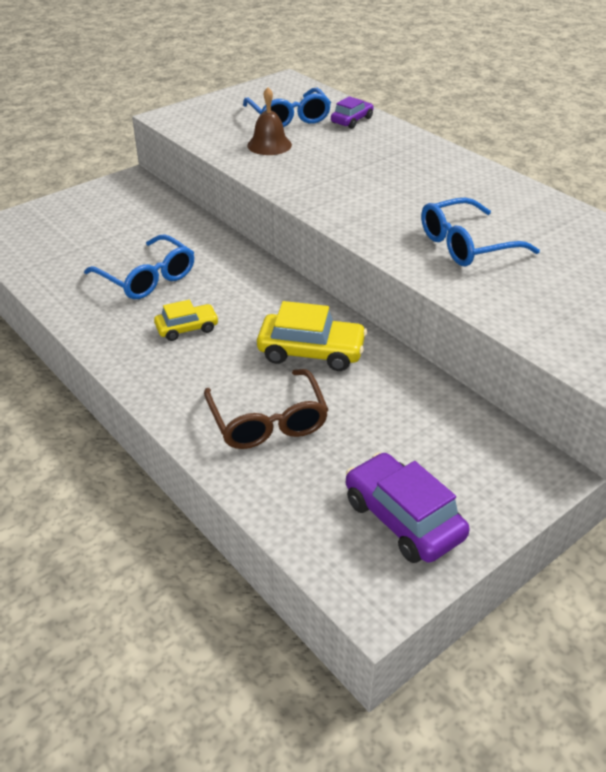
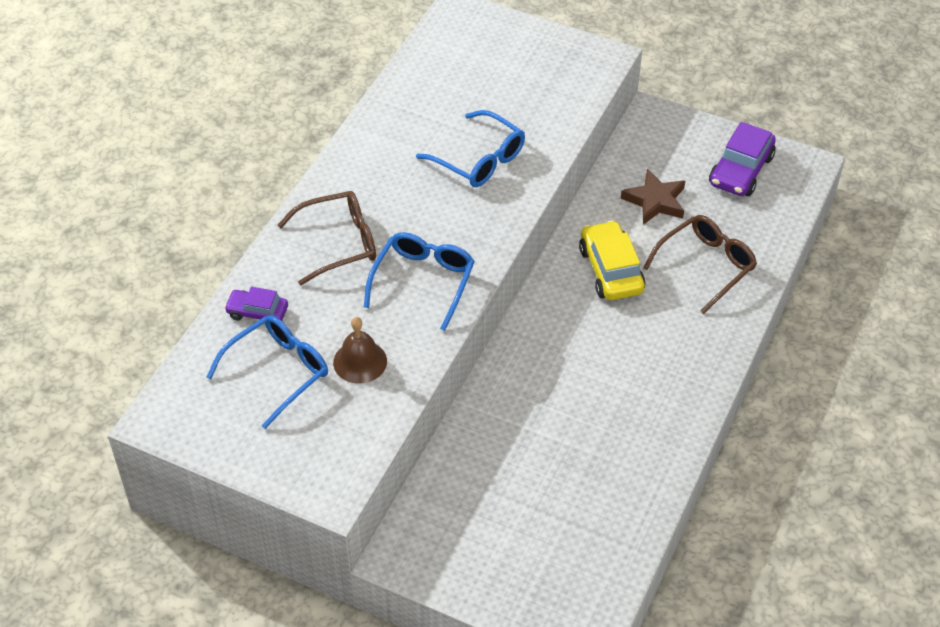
camera: 115 degrees left, 10 degrees up
(147, 278) = (582, 431): blue glasses -> blue glasses (423, 281)
(187, 328) = (635, 363): yellow car -> none
(391, 419) = (655, 201): none -> brown star
(401, 160) = (339, 243): none -> brown glasses

